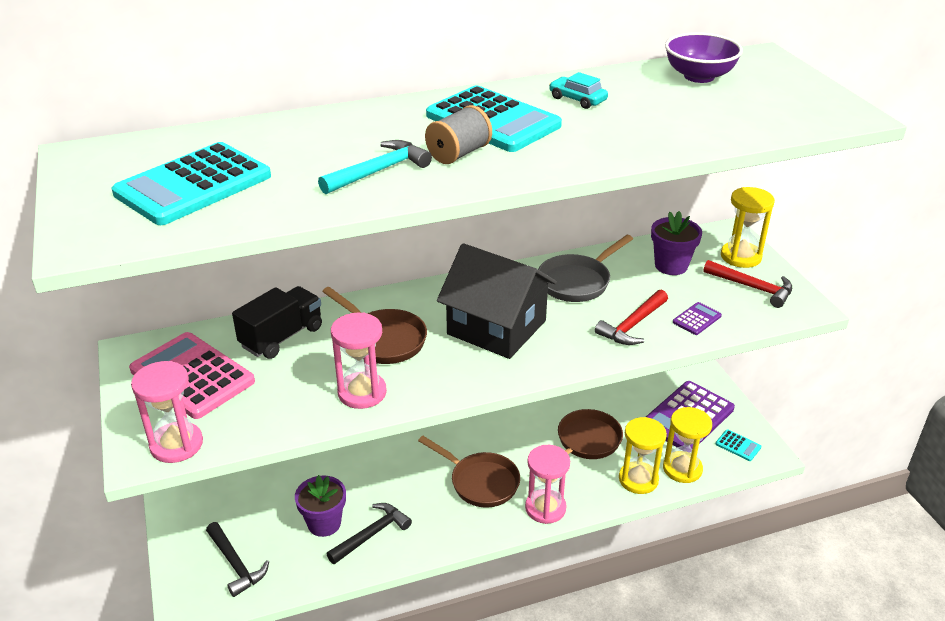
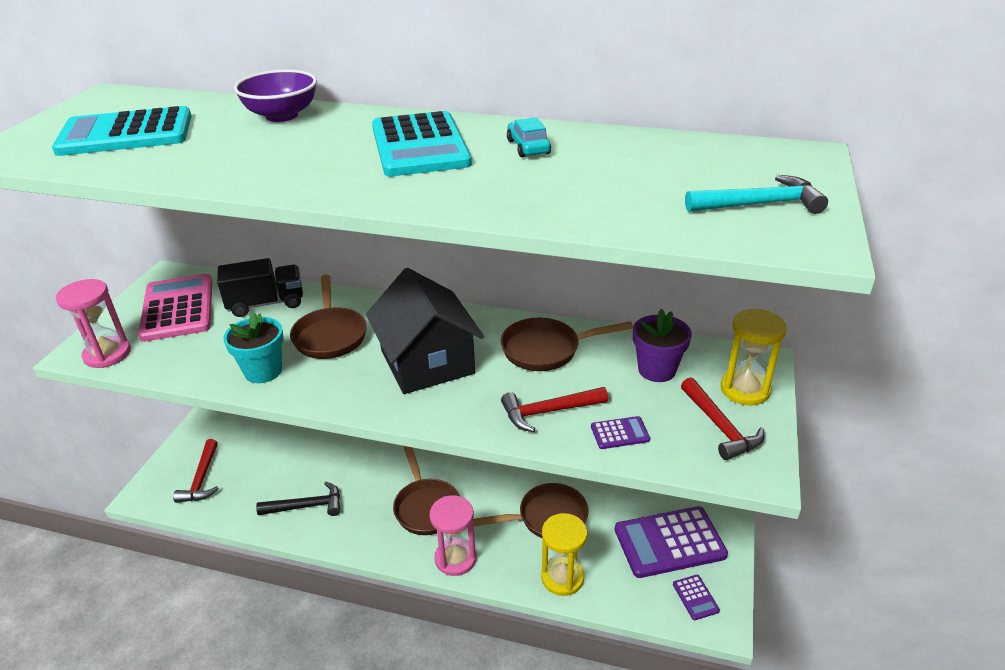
camera: 35 degrees right, 0 degrees up
(235, 564) = (202, 479): black hammer -> red hammer
(324, 523) = (284, 479): purple flower pot -> none
(362, 392) = (263, 371): pink hourglass -> turquoise flower pot
(379, 171) = (258, 160): turquoise hammer -> turquoise hammer (760, 204)
(459, 154) = (342, 165): grey spool -> none
(577, 281) = (546, 350): grey pan -> brown pan
(682, 469) = (615, 590): yellow hourglass -> none
(699, 76) = (693, 157): purple bowl -> purple bowl (282, 115)
(738, 445) = (695, 597): turquoise calculator -> purple calculator

